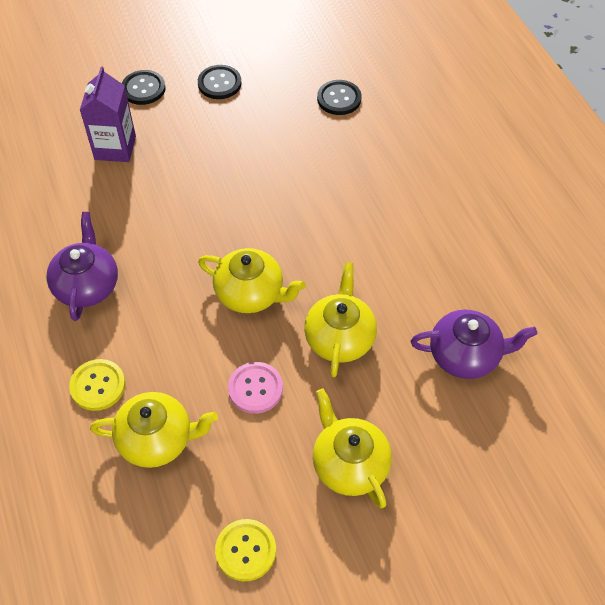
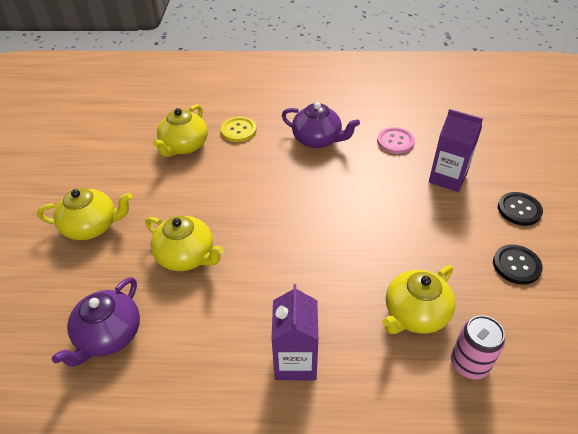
camera: 115 degrees right, 10 degrees down
(245, 550) = (88, 164): yellow button -> none
(251, 293) = (260, 217): yellow teapot -> yellow teapot (415, 314)
(255, 388) = (182, 197): pink button -> pink button (395, 141)
(339, 99) = (469, 364): black button -> pink can
(402, 203) = (295, 361): none -> purple carton

